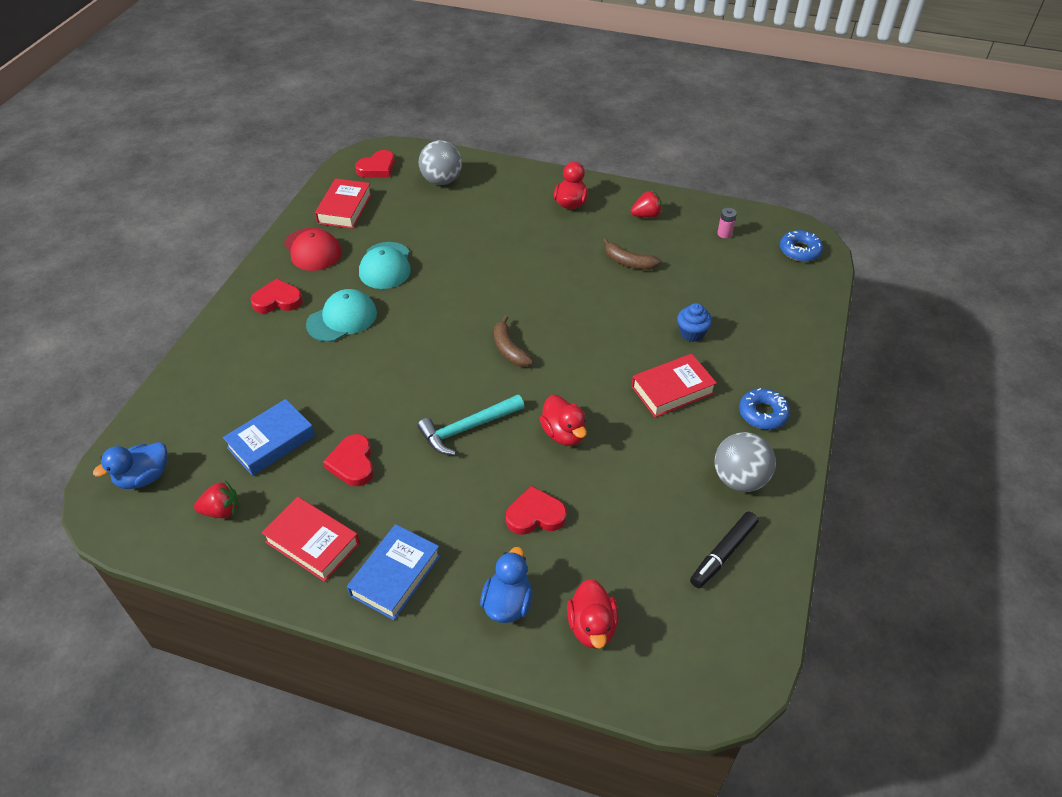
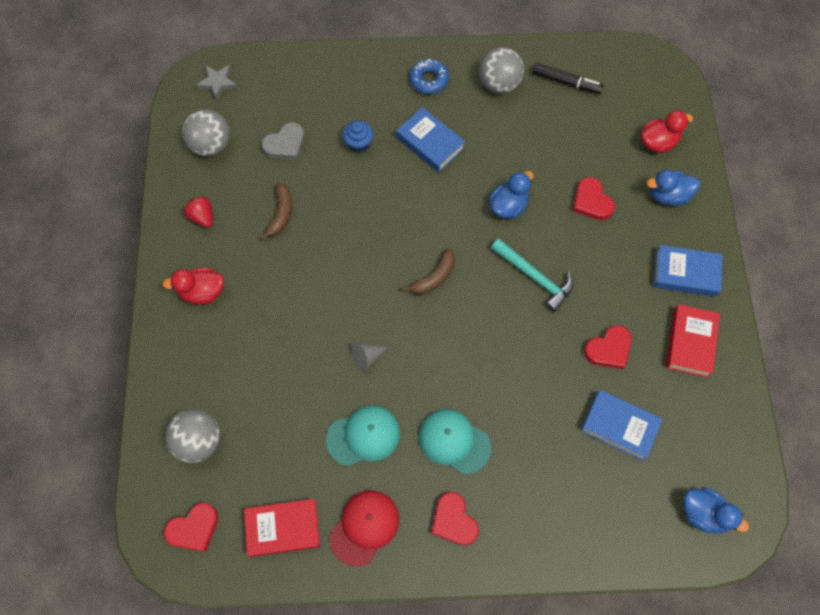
camera: 110 degrees left, 20 degrees up
(221, 511) = (699, 427): red strawberry -> none
(377, 168) = (194, 528): red heart -> red heart turned 120 degrees clockwise
(454, 284) = (366, 357): none -> grey cone
(564, 433) = (508, 206): red duck -> blue duck
(672, 390) = (430, 143): red book -> blue book
(709, 281) = (285, 144): none -> grey heart
(724, 234) = (211, 145): pink battery -> grey ball
(799, 250) = (218, 83): blue donut -> grey star

